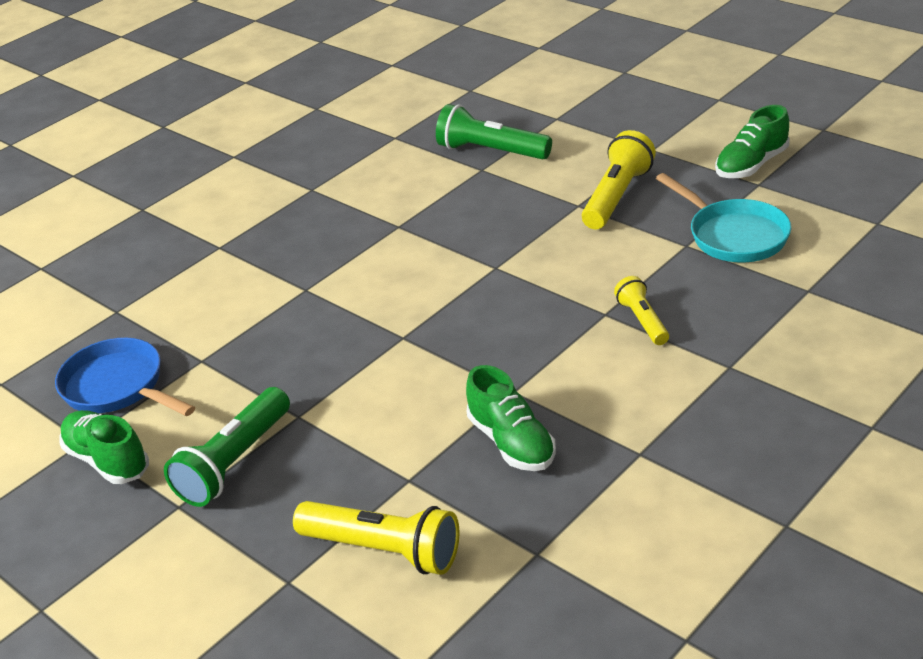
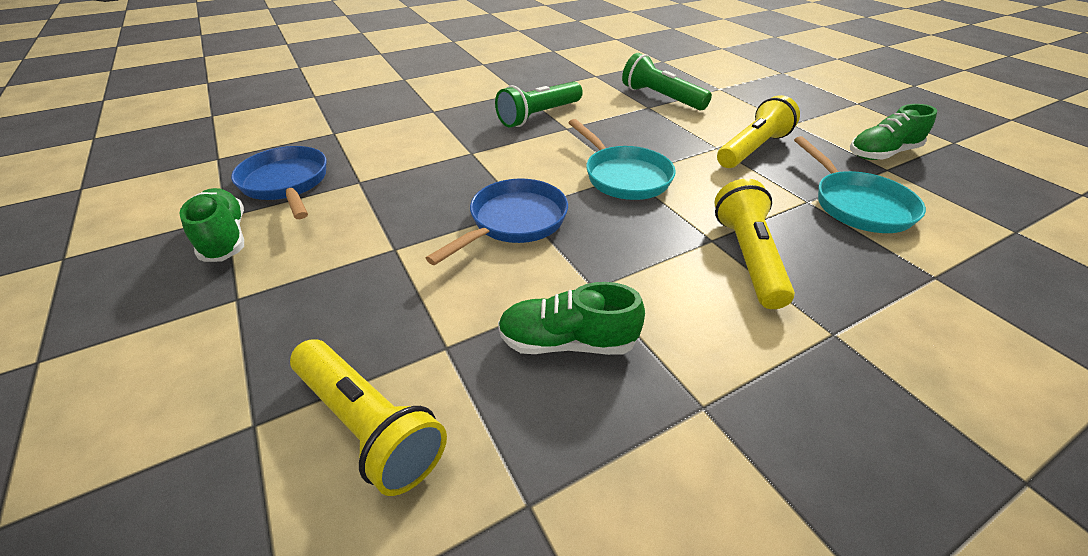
camera: 15 degrees right, 5 degrees up
(235, 462) = (313, 273): green flashlight -> green flashlight (539, 116)
(402, 353) = (514, 222): none -> blue pan
(492, 270) = (624, 176): none -> turquoise pan
(511, 442) = (567, 342): green shoe -> green shoe turned 105 degrees clockwise
(642, 321) = (747, 257): yellow flashlight -> yellow flashlight, size x1.68

